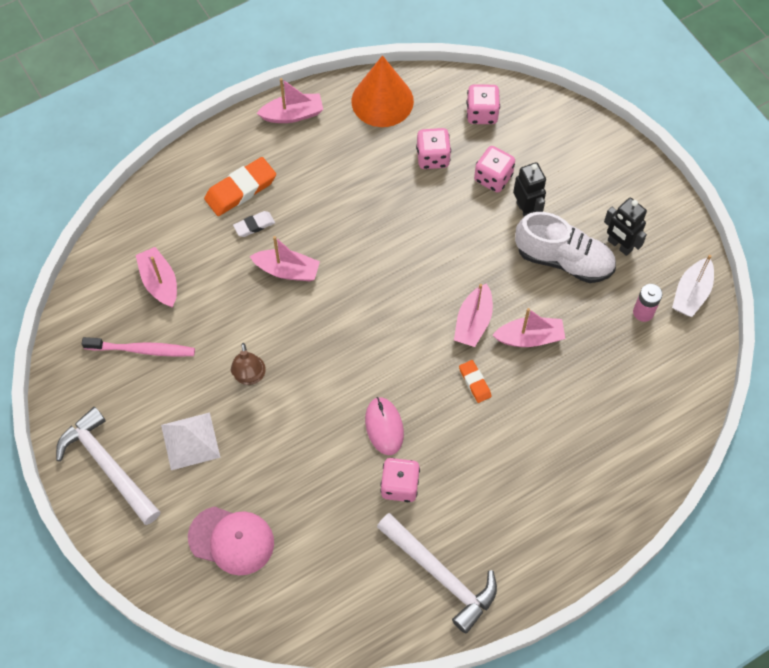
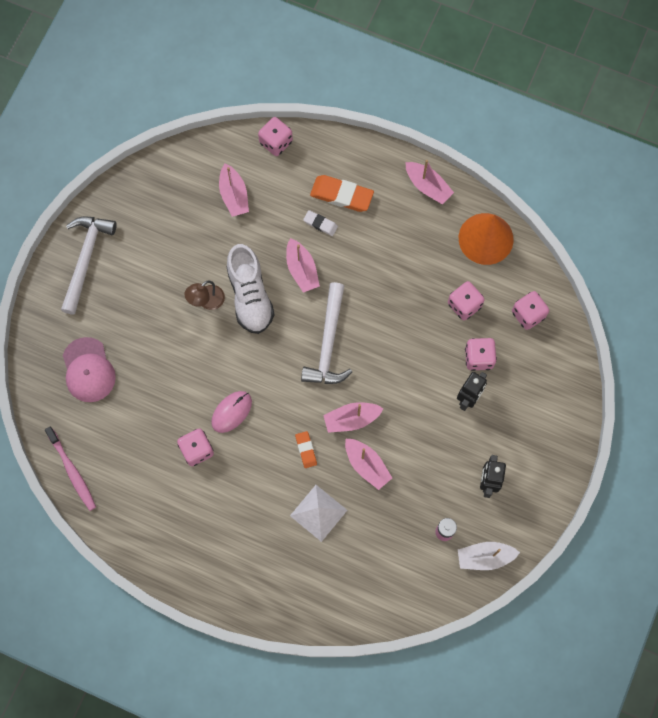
camera: 55 degrees right, 10 degrees up
(138, 211) = (276, 142): none -> pink dice
(142, 350) = (178, 220): pink toothbrush -> pink toothbrush (72, 471)
(160, 282) = (234, 195): pink boat -> pink boat turned 135 degrees clockwise
(190, 441) = (137, 297): white pyramid -> white pyramid (318, 513)
(440, 575) = (153, 517): white hammer -> white hammer (328, 343)
(474, 382) = (306, 450): orange eraser -> orange eraser turned 45 degrees counterclockwise
(563, 260) = (446, 450): white shoe -> white shoe (250, 296)

